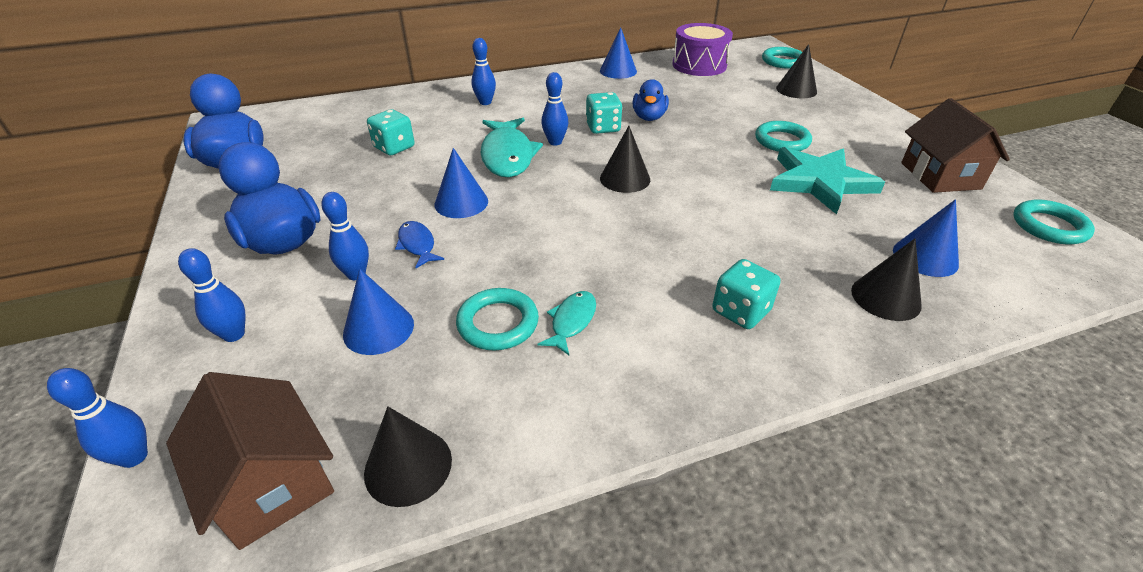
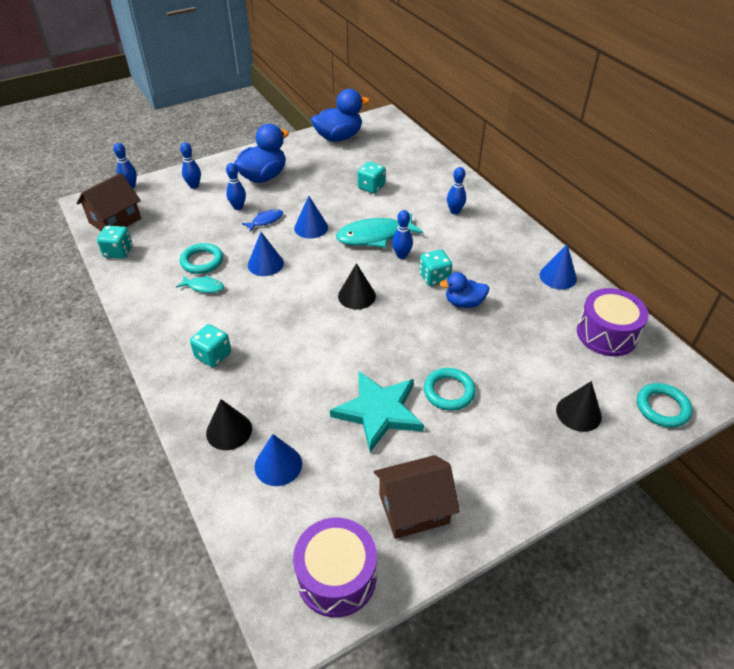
camera: 80 degrees right, 5 degrees up
(378, 329) = (198, 224): blue cone -> blue cone (265, 264)
(408, 466) = (118, 252): black cone -> turquoise dice
(1049, 226) = (336, 577): turquoise ring -> purple drum

